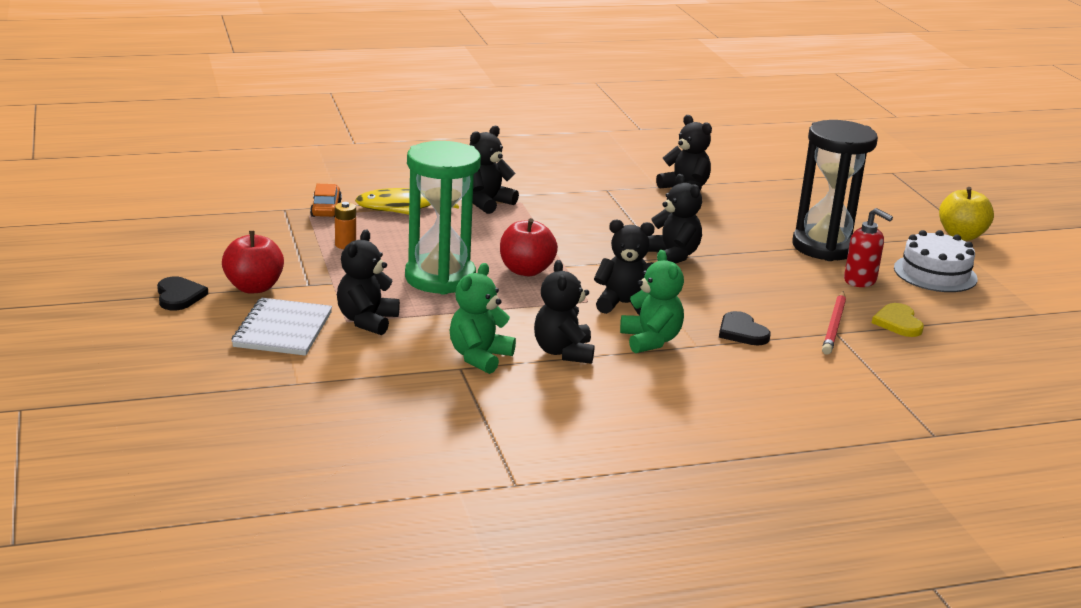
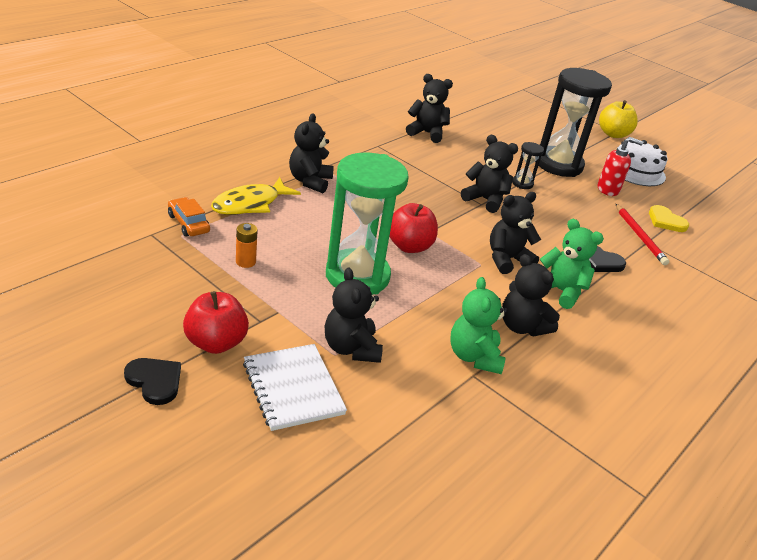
camera: 35 degrees left, 10 degrees up
(744, 253) = (522, 183): none -> black hourglass

